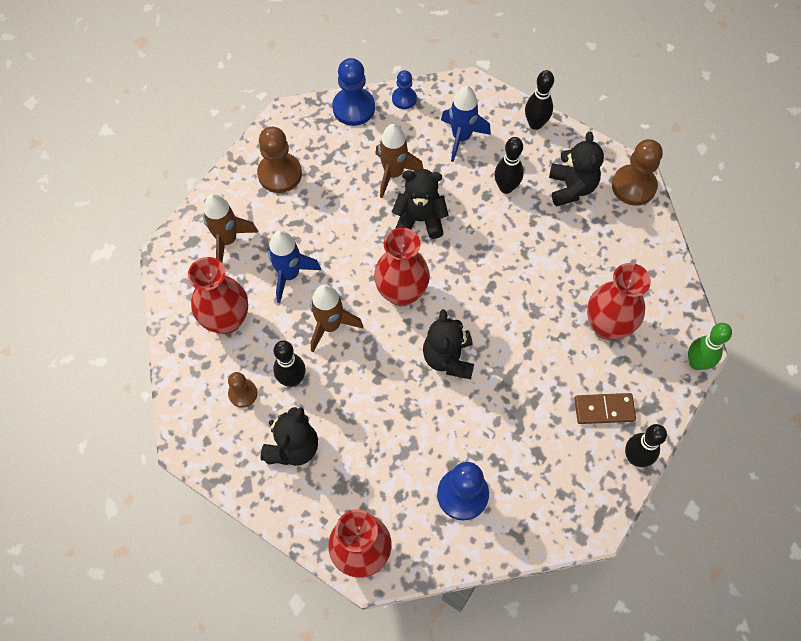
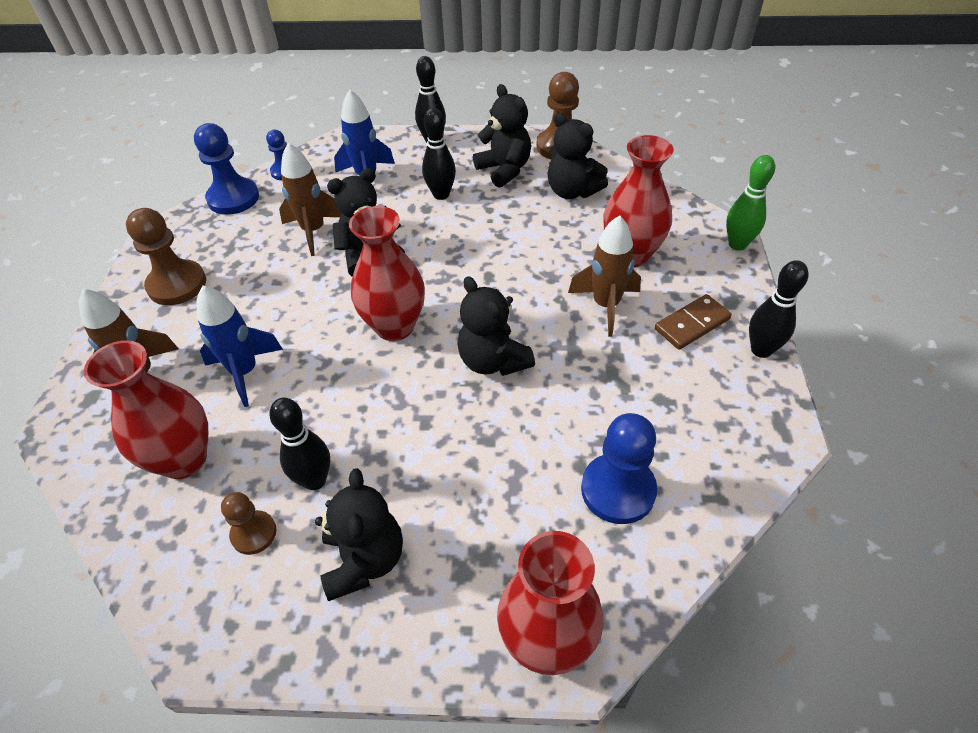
camera: 30 degrees left, 15 degrees down
(330, 326) = (329, 398): brown rocket -> brown rocket (605, 305)
(608, 240) = (572, 191): none -> black teddy bear

